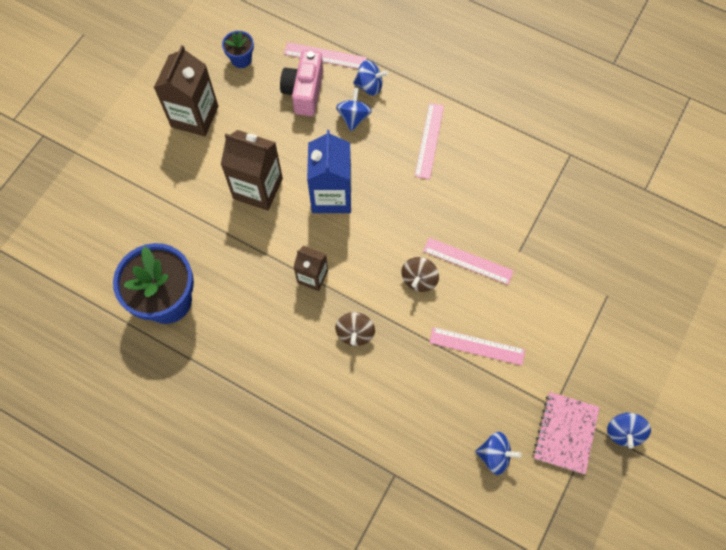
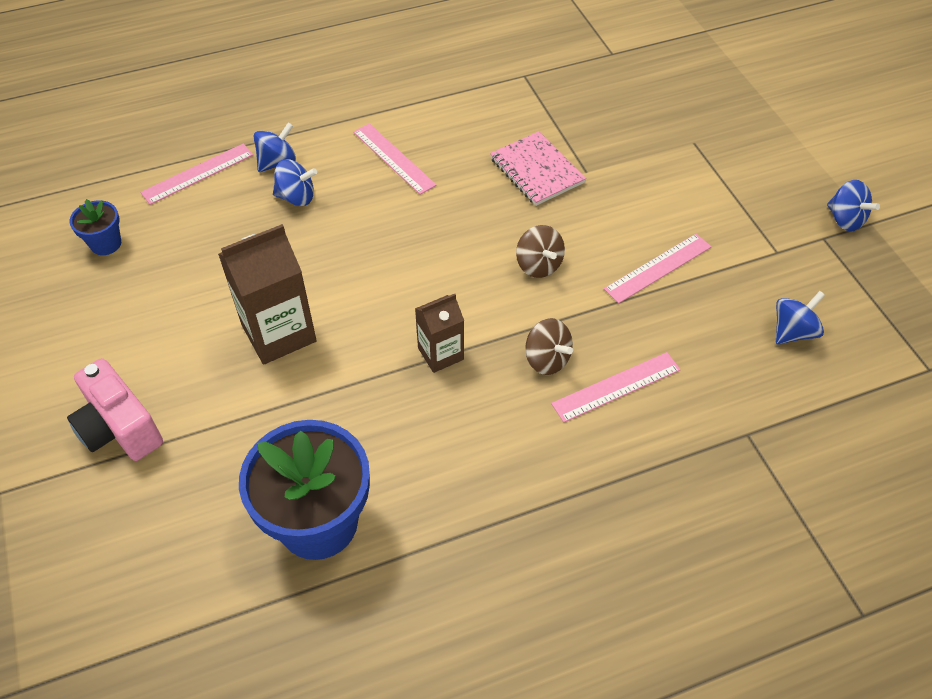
camera: 50 degrees left, 15 degrees down
(194, 116) = (117, 332): brown carton -> none
(304, 92) = (216, 217): pink camera -> pink camera (119, 428)
(331, 196) = (364, 274): blue carton -> none
(354, 117) = (296, 197): blue spinning top -> blue spinning top turned 135 degrees clockwise
(468, 261) = (557, 214): pink ruler -> pink ruler (616, 386)
(565, 433) = (812, 261): pink notebook -> pink notebook (536, 170)

